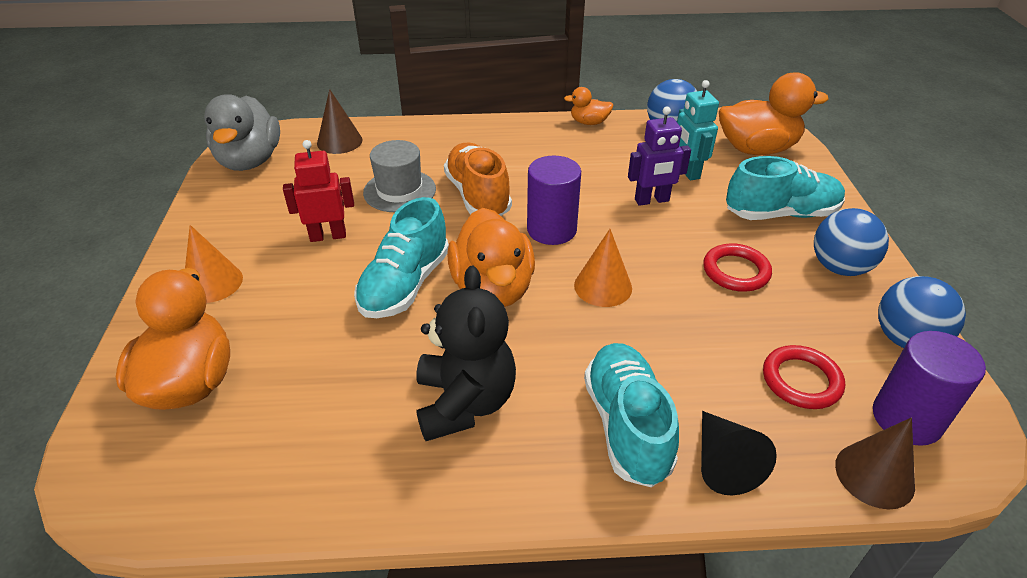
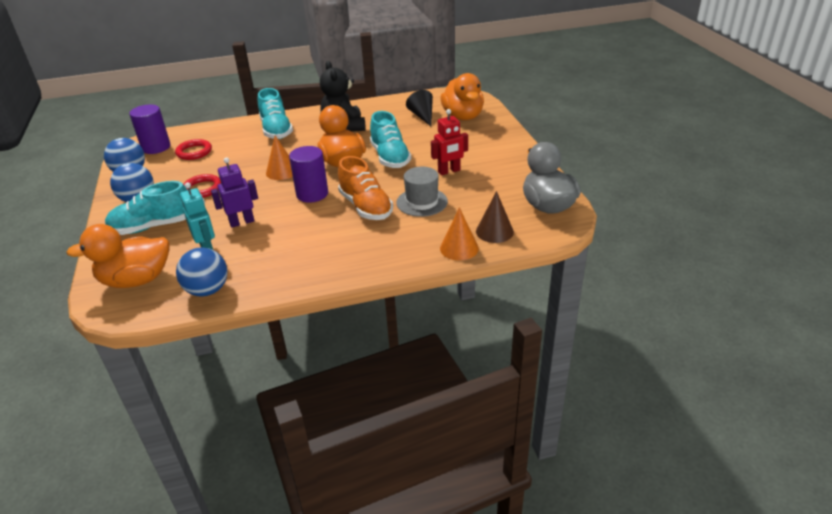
camera: 170 degrees right, 5 degrees down
(213, 283) = (491, 144): orange cone -> orange cone (459, 248)
(405, 284) = (390, 157): turquoise shoe -> turquoise shoe turned 150 degrees clockwise
(589, 122) = (283, 286): orange duck -> none
(723, 462) = (240, 127): black cone -> black cone (422, 116)
(874, 475) = (183, 132): brown cone -> none

